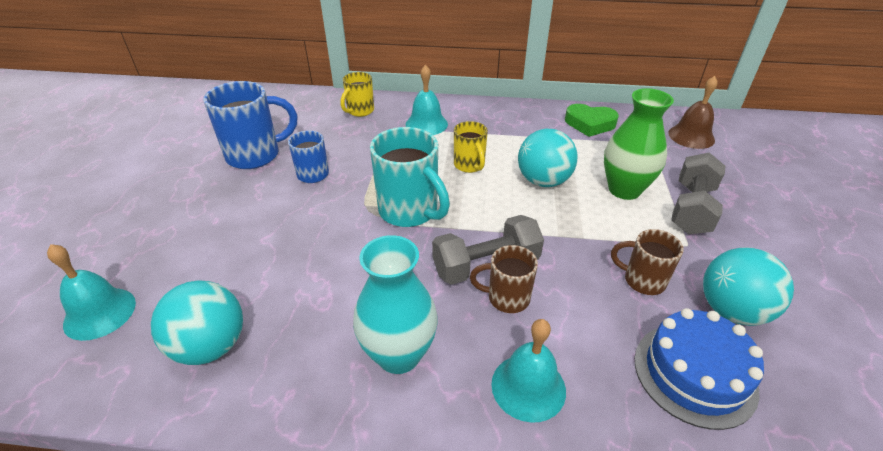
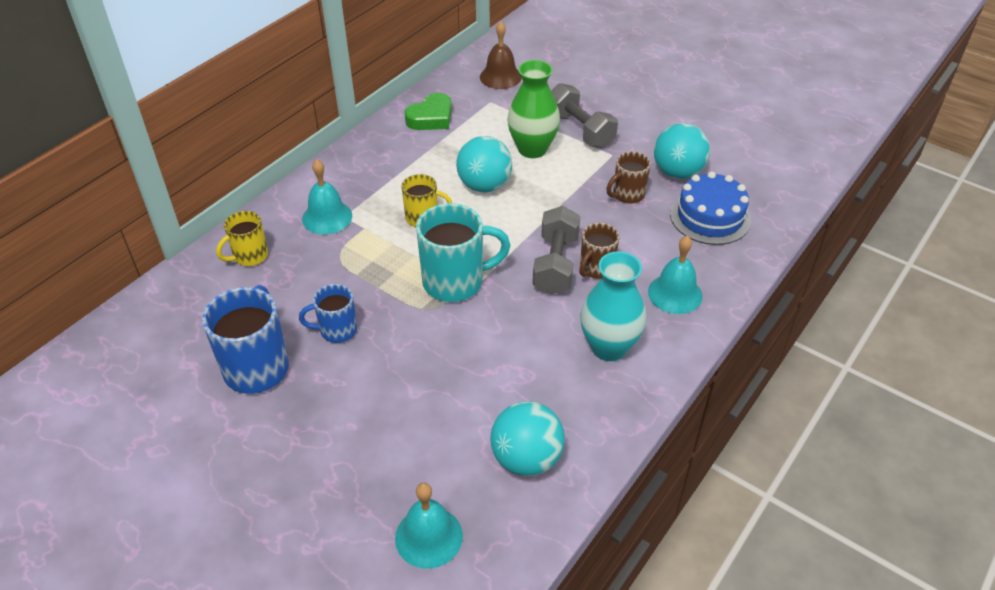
camera: 60 degrees left, 5 degrees up
(360, 111) = (249, 256): yellow mug -> yellow mug turned 75 degrees clockwise

